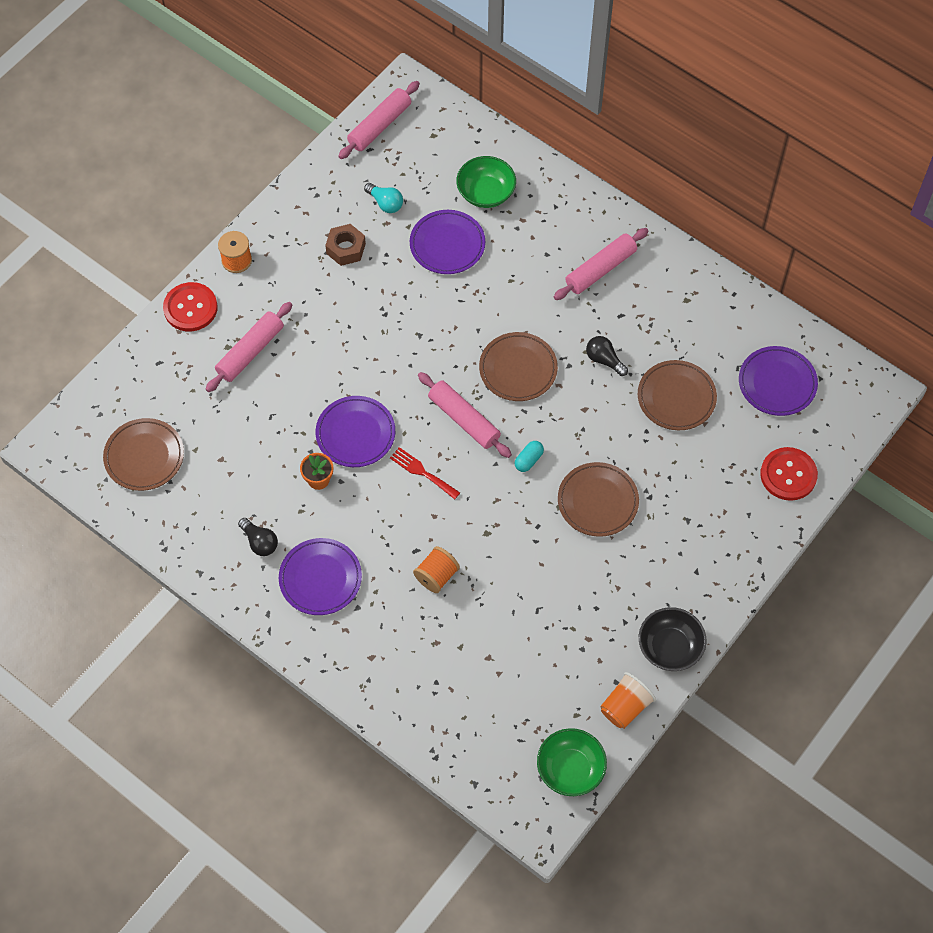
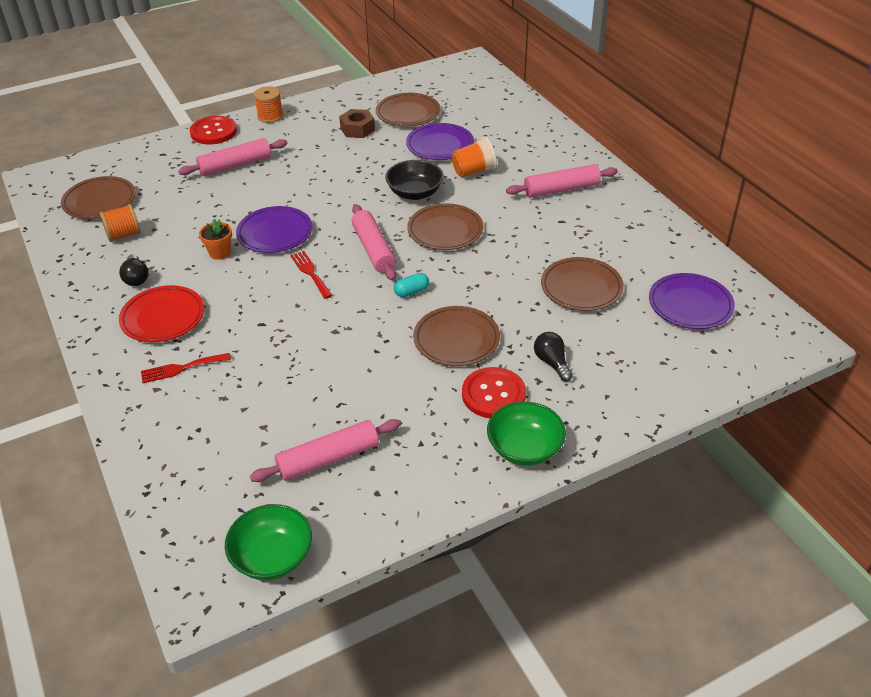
camera: 25 degrees right, 20 degrees down
(320, 578) = (163, 317): purple plate -> red plate
(378, 627) = (181, 368): none -> red fork
(379, 125) = (435, 75): pink rolling pin -> pink rolling pin (328, 458)
(385, 203) = (408, 113): turquoise light bulb -> brown plate
(436, 576) = (265, 348): orange spool -> orange spool (123, 235)
(486, 193) = (493, 125): green bowl -> green bowl (524, 448)
(604, 360) = (527, 245): black light bulb -> black light bulb (552, 363)
(625, 707) = (371, 520): orange cup -> orange cup (473, 171)
(670, 647) = (454, 482): black bowl -> black bowl (415, 193)
(788, 475) = (667, 377): red button -> red button (493, 394)

